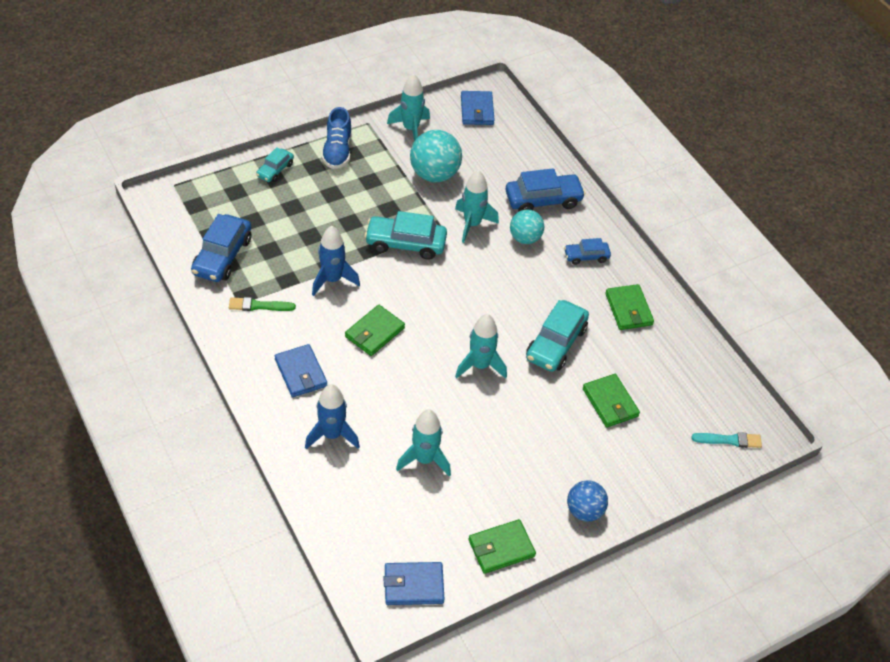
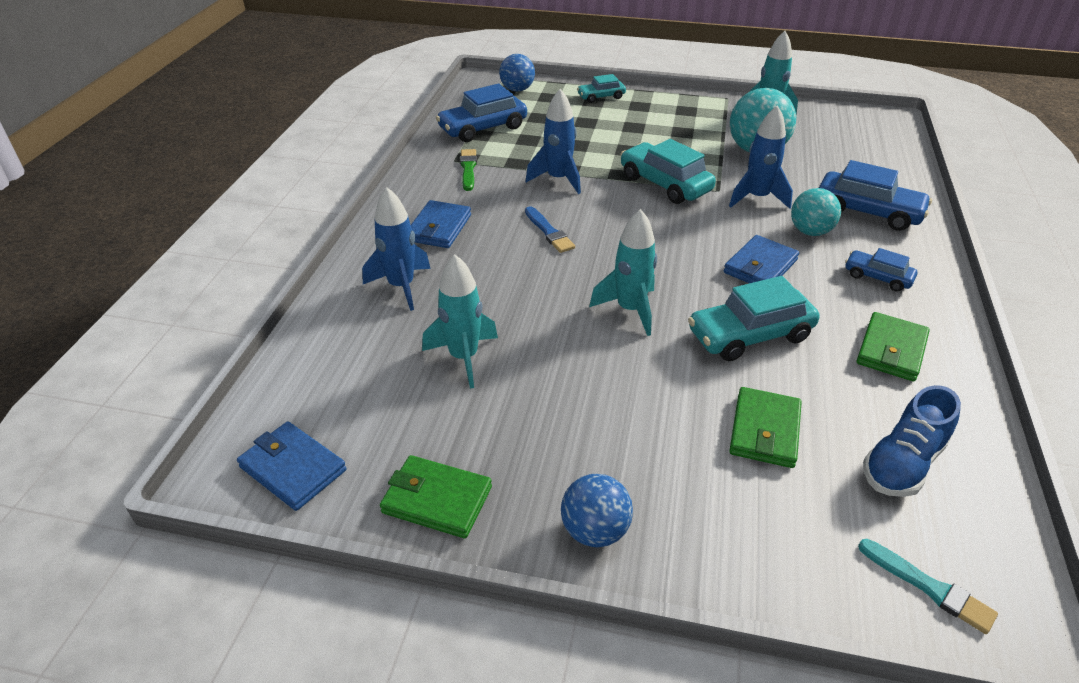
camera: 45 degrees right, 10 degrees down
(201, 195) = (517, 90): none -> blue ball
(259, 306) = (468, 169): green brush -> green brush turned 45 degrees clockwise
(337, 151) = (674, 105): blue shoe -> blue shoe (902, 463)
(375, 332) = (549, 232): green wallet -> blue brush
(472, 224) = (757, 198): turquoise rocket -> blue rocket
(477, 110) = (857, 125): blue wallet -> blue wallet (760, 266)

